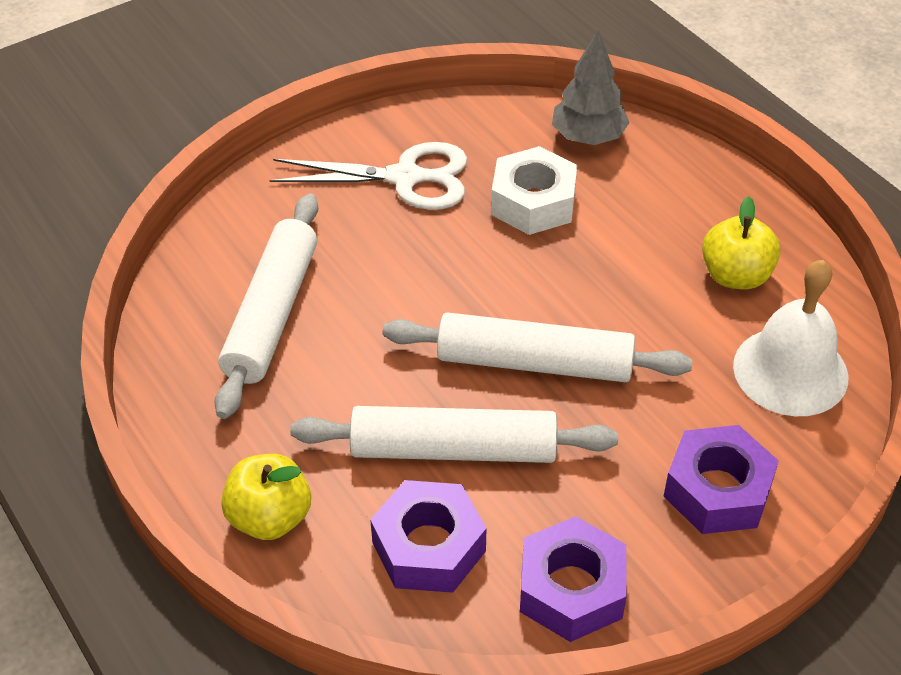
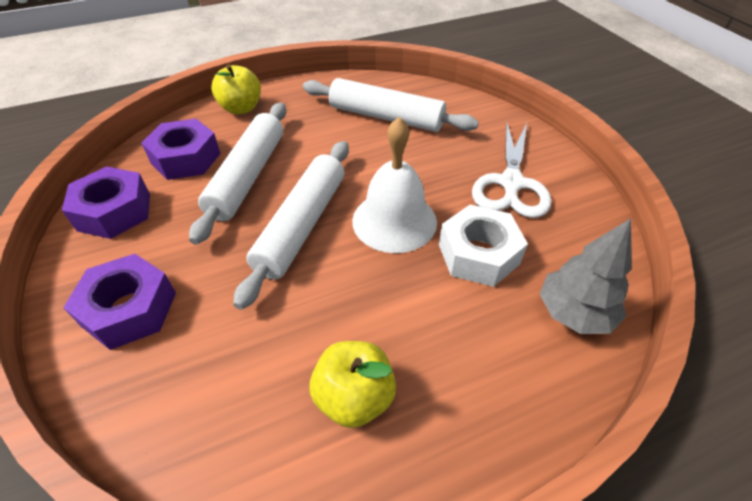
camera: 100 degrees right, 0 degrees up
(790, 371) = (215, 409): white bell -> white bell (394, 221)

